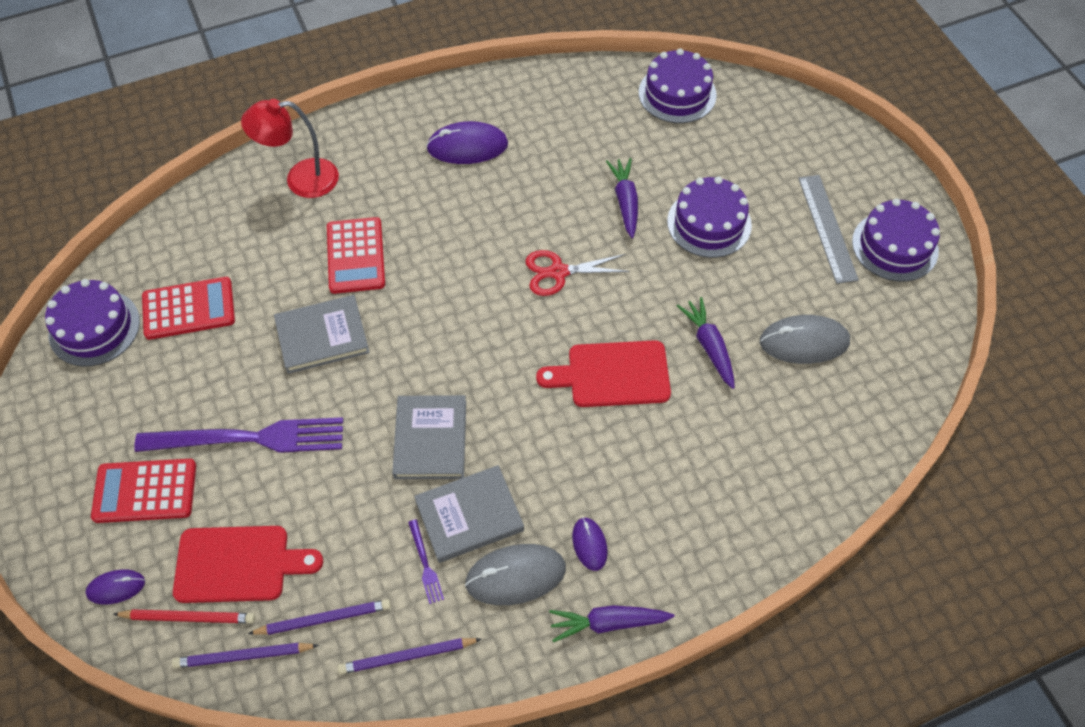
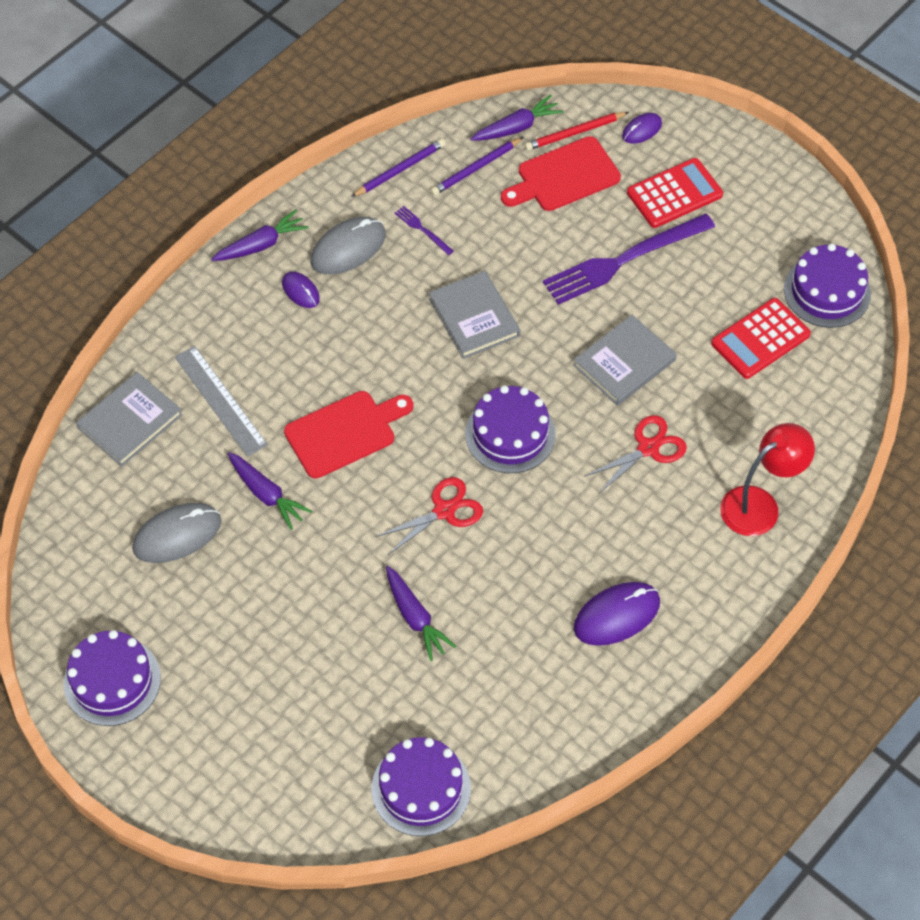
camera: 155 degrees right, 0 degrees up
(244, 656) = (517, 127): purple pencil -> purple carrot
(355, 256) = (648, 448): red calculator -> red scissors
(469, 516) = (407, 274): grey book -> grey book (130, 421)
(709, 223) = (317, 628): purple cake -> purple cake (510, 434)
(827, 228) = (190, 674): grey ruler -> grey ruler (220, 400)

